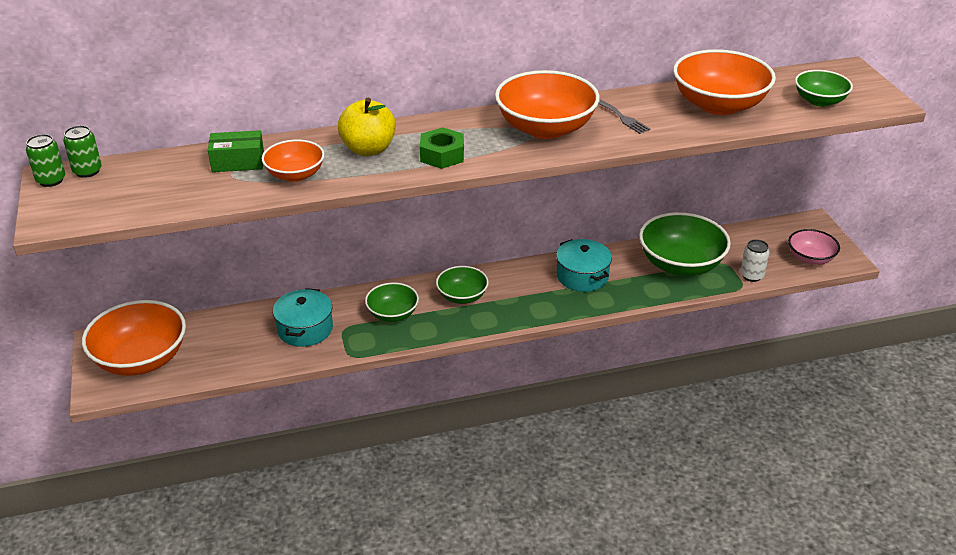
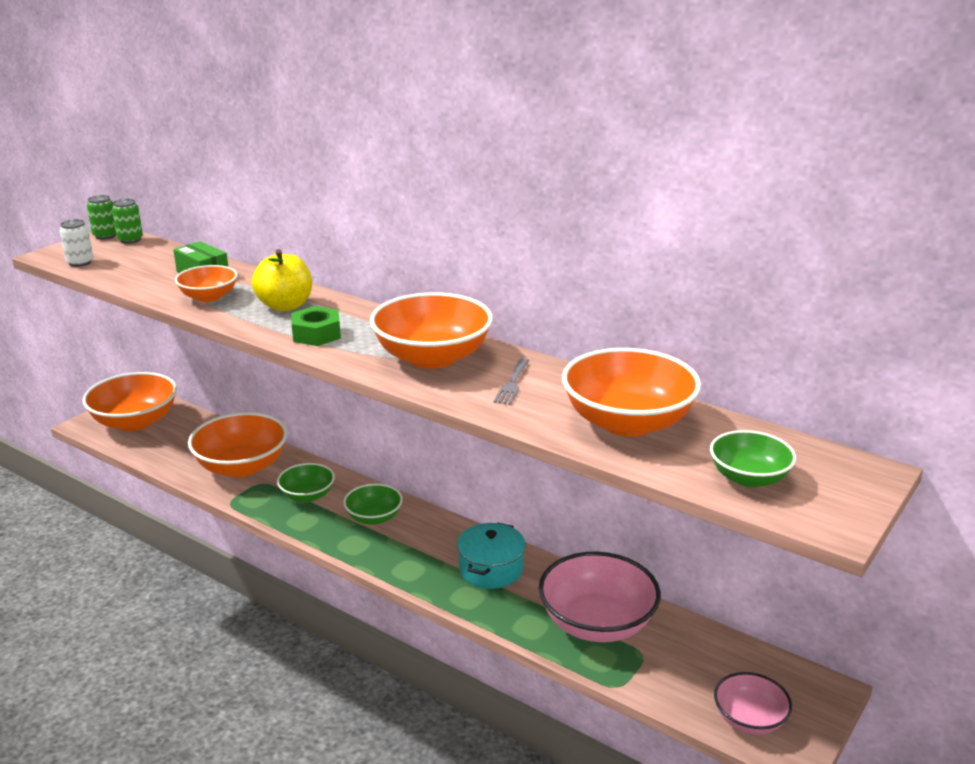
camera: 50 degrees right, 10 degrees down
(305, 329) = (241, 466): turquoise pot -> orange bowl
(680, 264) = (597, 623): green bowl -> pink bowl
(751, 275) = (648, 685): white can -> white can (80, 262)

